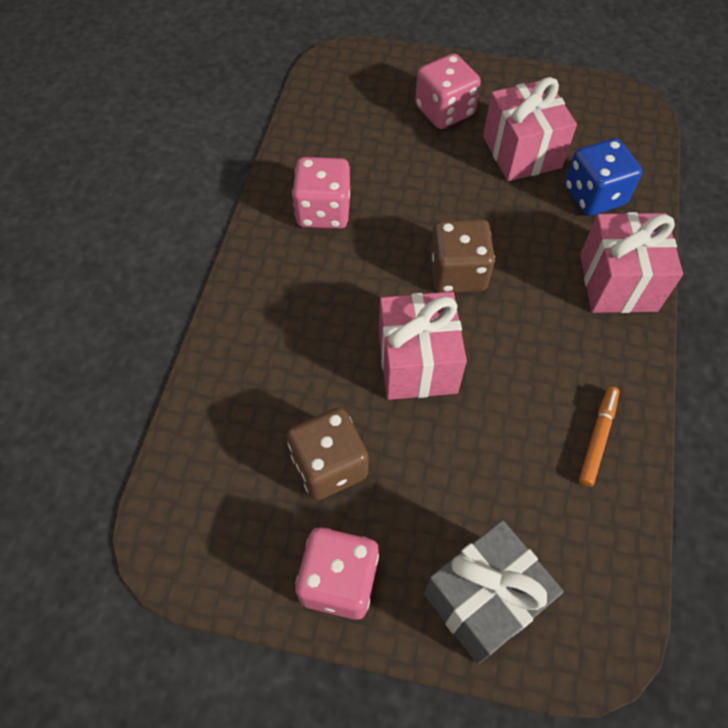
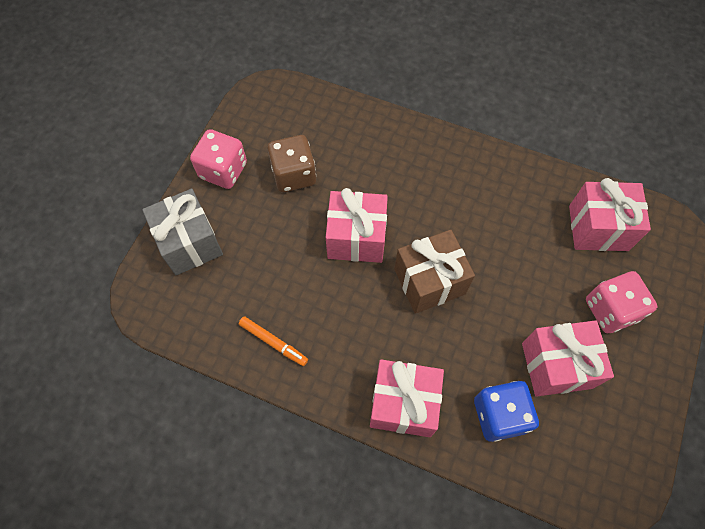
camera: 100 degrees right, 5 degrees up
(323, 211) = (500, 198): pink dice -> none
(346, 122) = (598, 228): none -> pink gift
(457, 273) = (429, 281): brown dice -> brown gift

